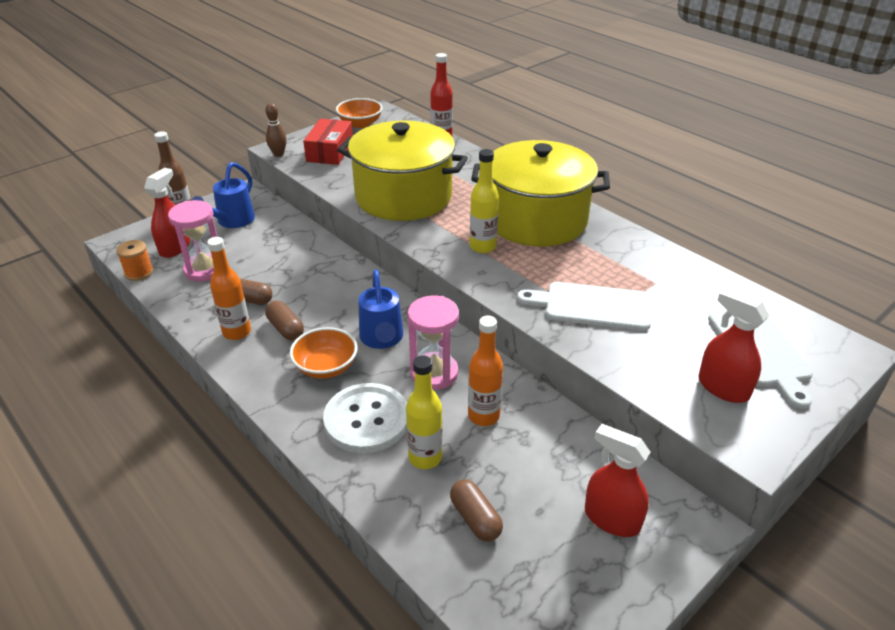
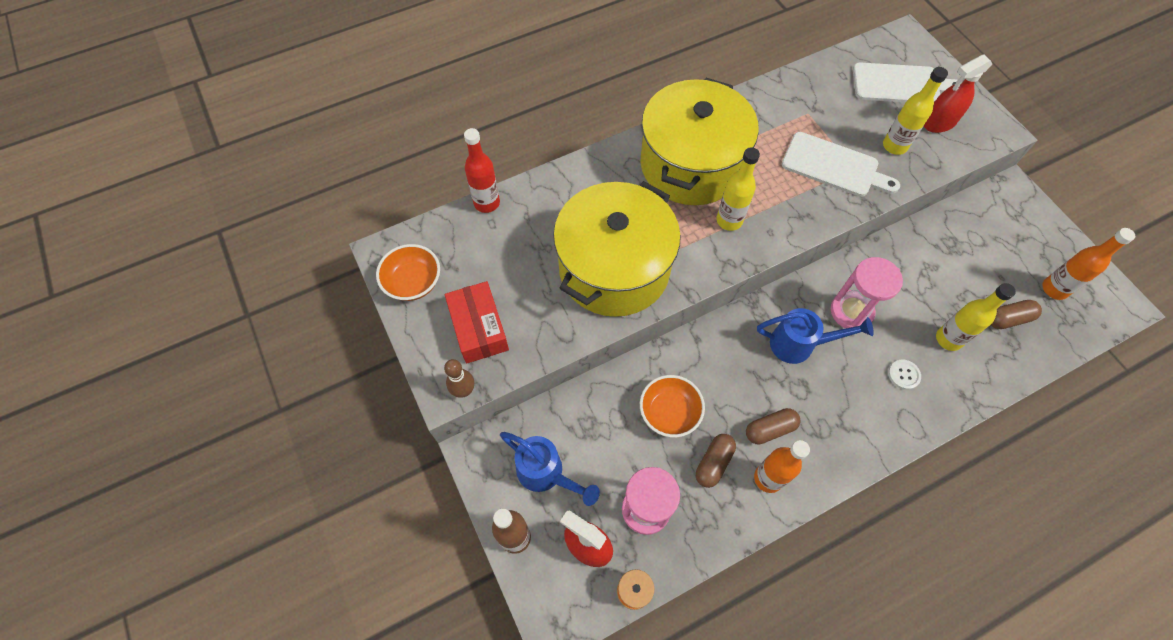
camera: 75 degrees left, 25 degrees up
(326, 367) = (832, 399): orange bowl -> orange bowl (669, 412)
(330, 151) = (479, 328): red box -> red box turned 45 degrees clockwise
(367, 420) = (904, 375): white button -> white button, size x0.42
(483, 416) = (906, 287): orange bottle -> orange bottle (1054, 289)
(592, 306) = (834, 166): white cutting board -> white cutting board turned 90 degrees counterclockwise
(611, 519) = (1008, 237): red spray bottle -> none
(654, 350) = (894, 146): none -> yellow bottle

